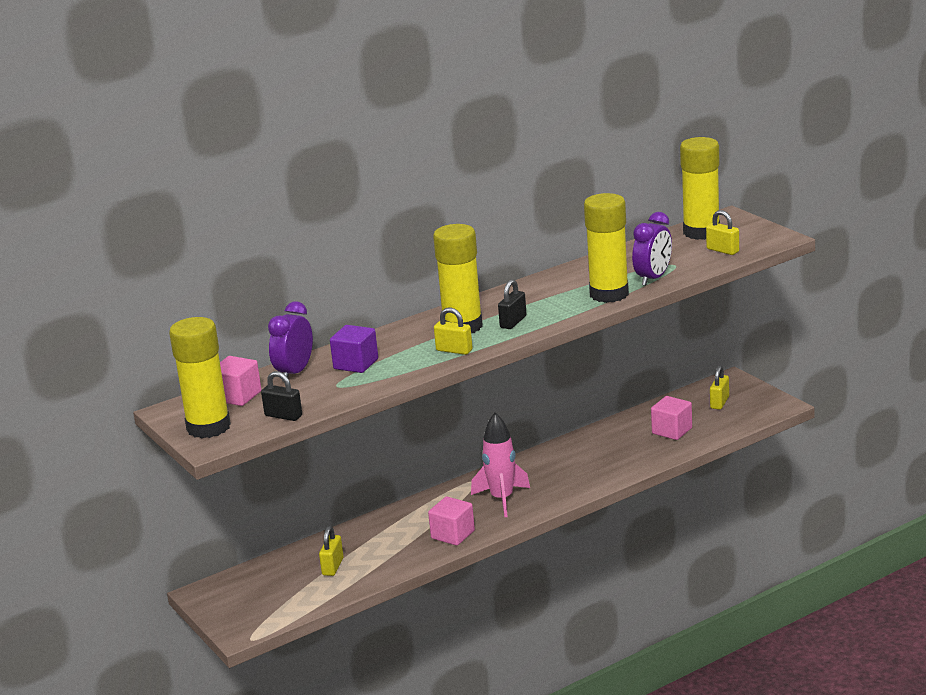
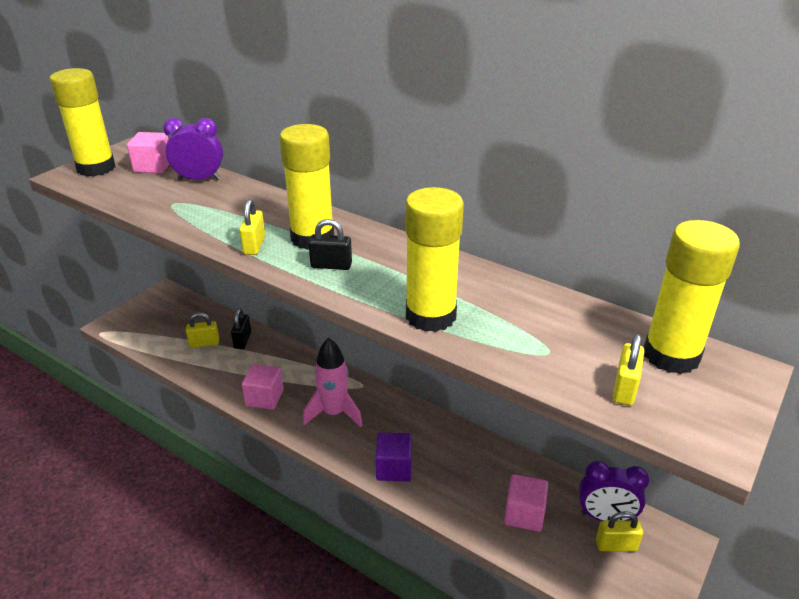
camera: 65 degrees right, 10 degrees up
(283, 416) = (113, 193): black padlock -> black padlock (242, 340)
(356, 364) = (218, 202): purple cube -> purple cube (394, 468)
(653, 278) = (494, 342): purple clock -> purple clock (605, 517)

